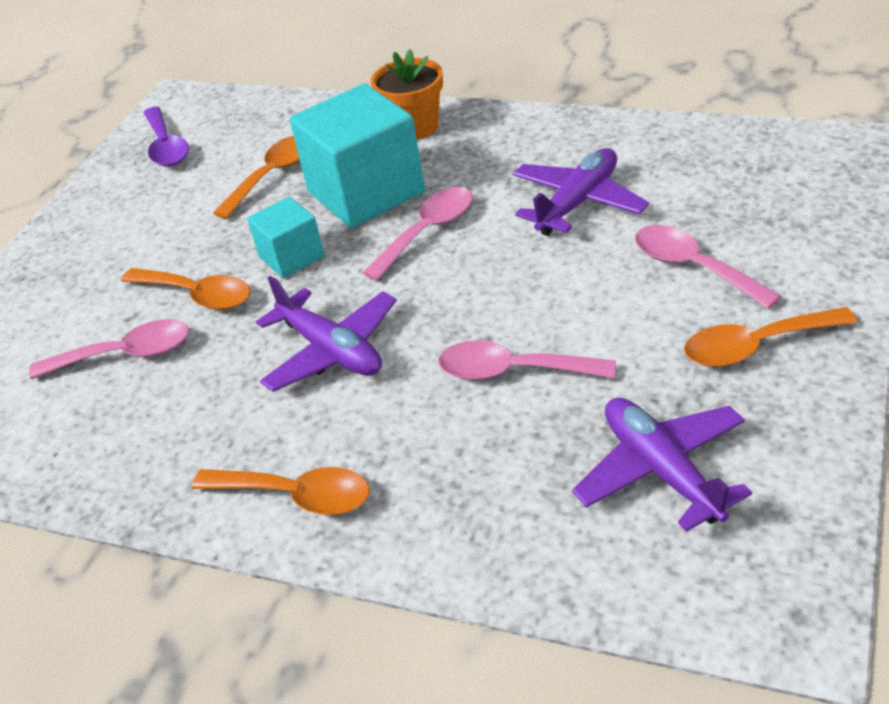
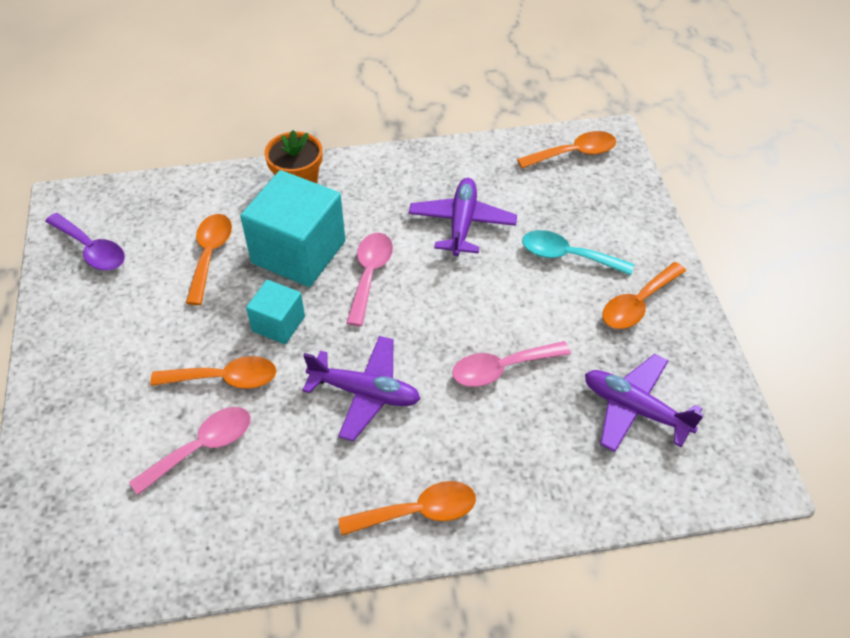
camera: 35 degrees left, 10 degrees up
(693, 267) = (567, 256): pink spoon -> turquoise spoon
(786, 155) = (574, 153): none -> orange spoon

